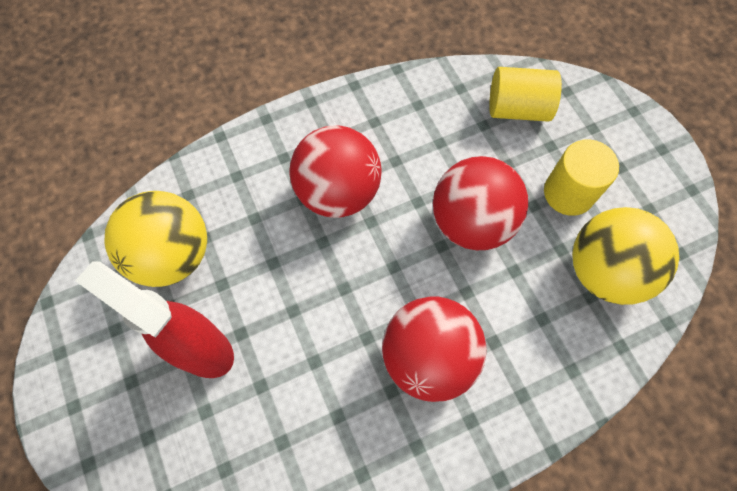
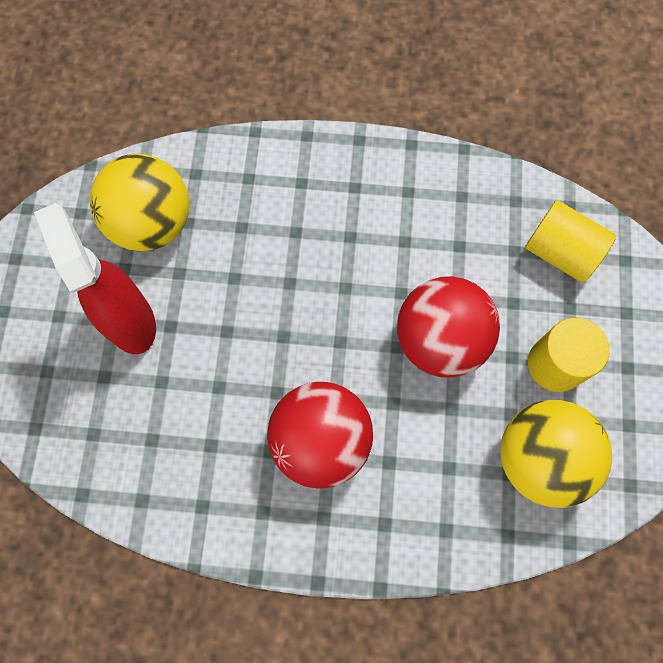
camera: 30 degrees right, 5 degrees up
(338, 192) = (331, 243): red ball -> none

